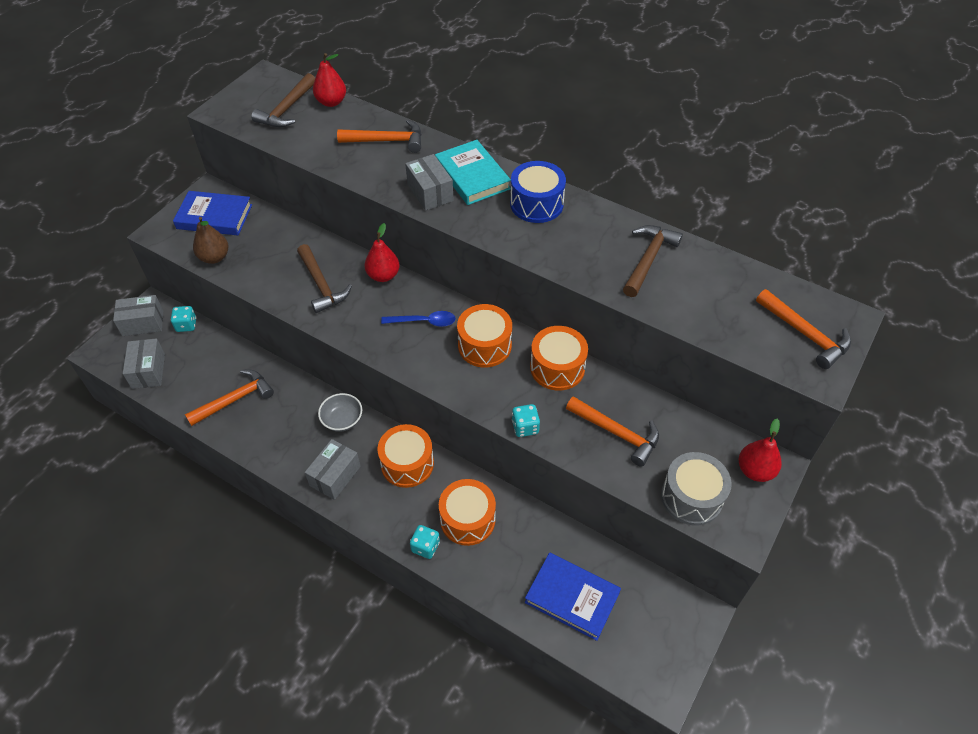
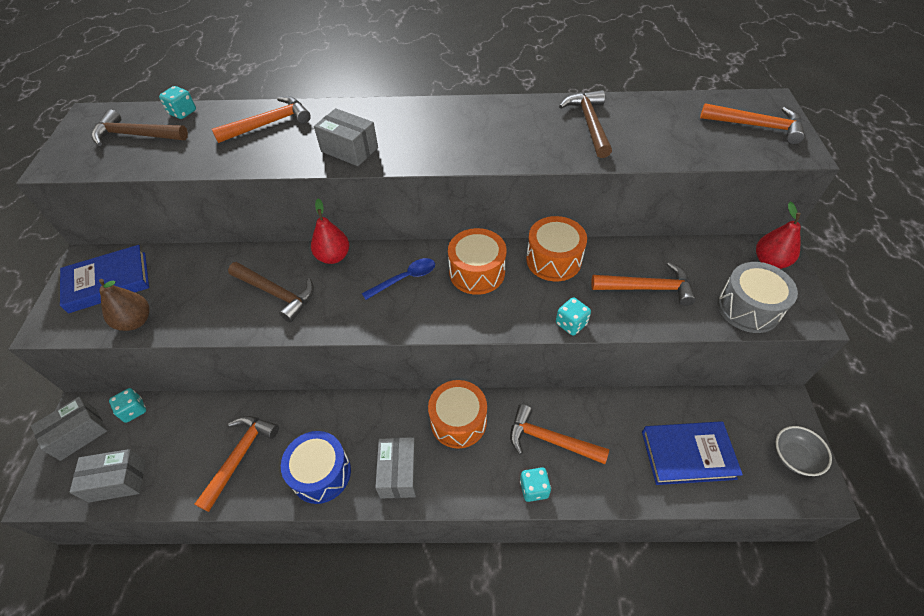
camera: 30 degrees left, 0 degrees up
(148, 371) = (117, 481): grey box -> grey box turned 60 degrees counterclockwise
(287, 109) = (137, 135): brown hammer -> brown hammer turned 105 degrees clockwise
(331, 102) = (183, 112): red pear -> turquoise dice
(342, 420) = (367, 415): grey bowl -> grey bowl (794, 457)
(467, 519) = (550, 440): orange drum -> orange hammer
(472, 176) = (378, 121): turquoise book -> none
(536, 204) = (456, 120): blue drum -> blue drum (321, 473)

